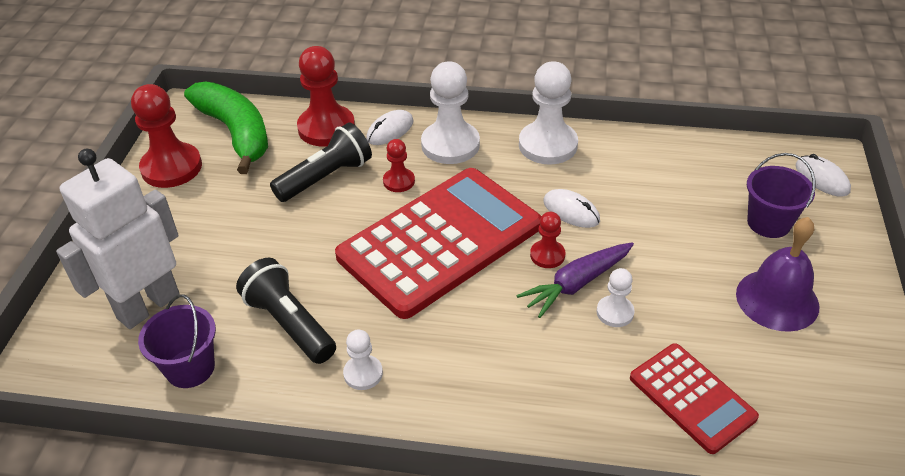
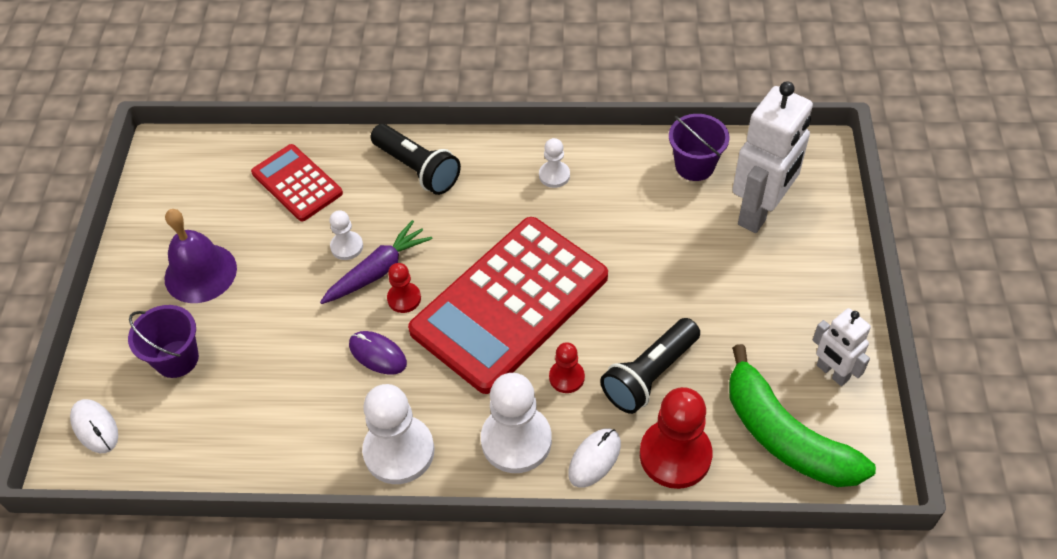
camera: 175 degrees right, 10 degrees up
(171, 167) = (832, 372): red pawn -> white robot
(289, 323) = (628, 209): black flashlight -> black flashlight (417, 169)
(571, 211) = (377, 354): white mouse -> purple mouse

